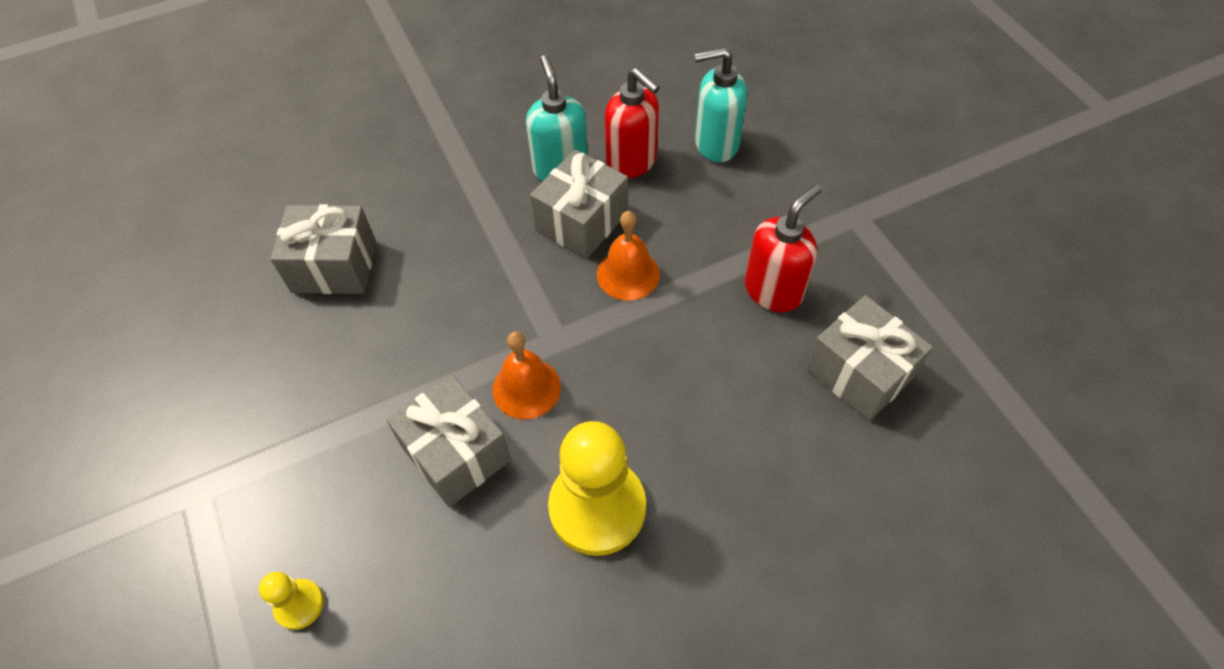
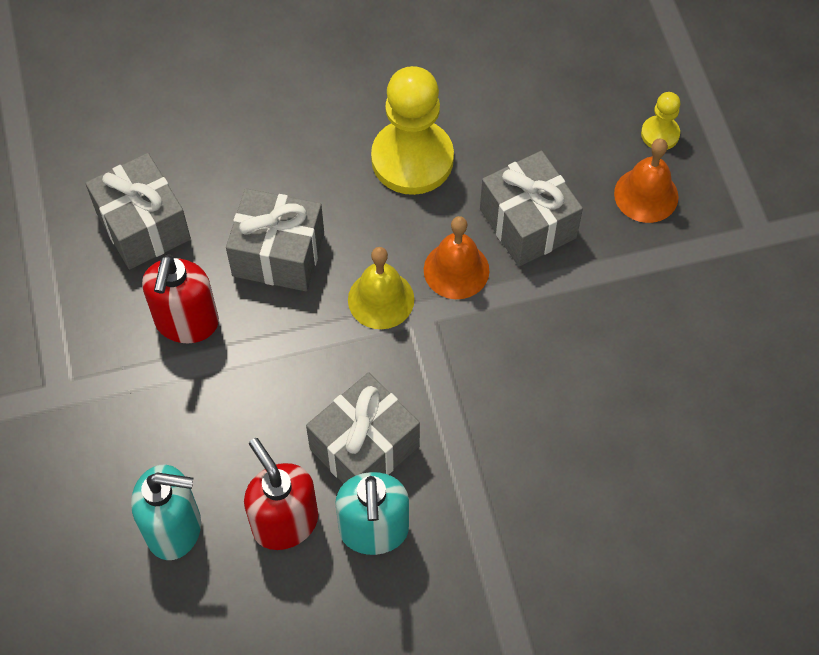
camera: 170 degrees left, 5 degrees up
(334, 266) = (648, 443): grey gift -> grey gift (278, 254)
(596, 345) = (381, 299): none -> yellow bell
(628, 274) = (330, 371): orange bell -> orange bell (646, 195)
(773, 290) = (187, 323): red soap dispenser -> red soap dispenser turned 45 degrees counterclockwise

